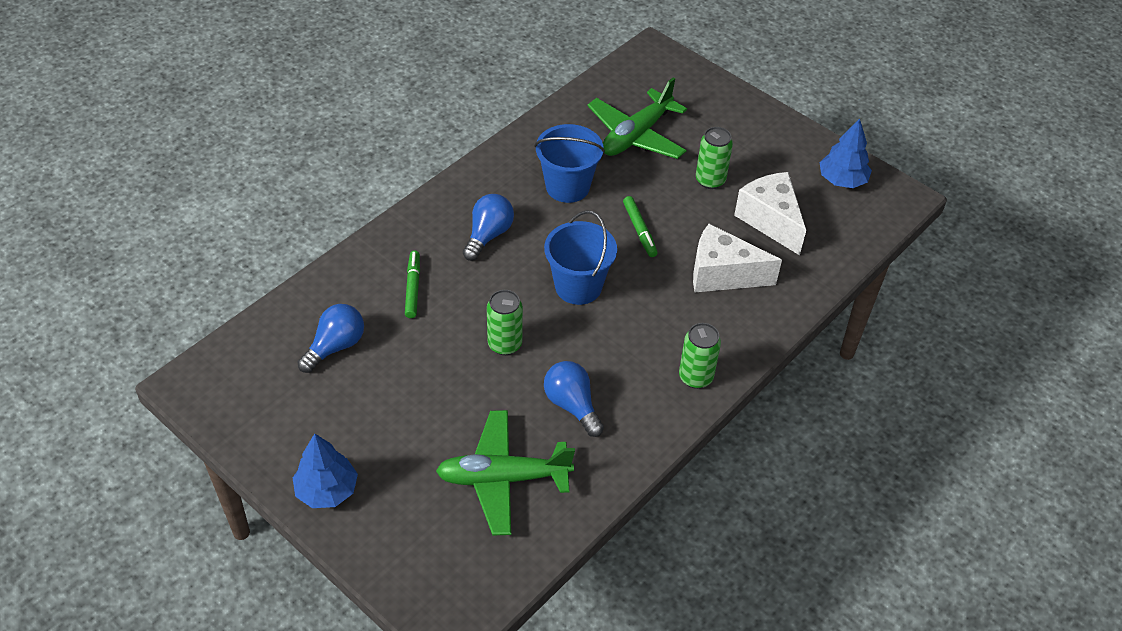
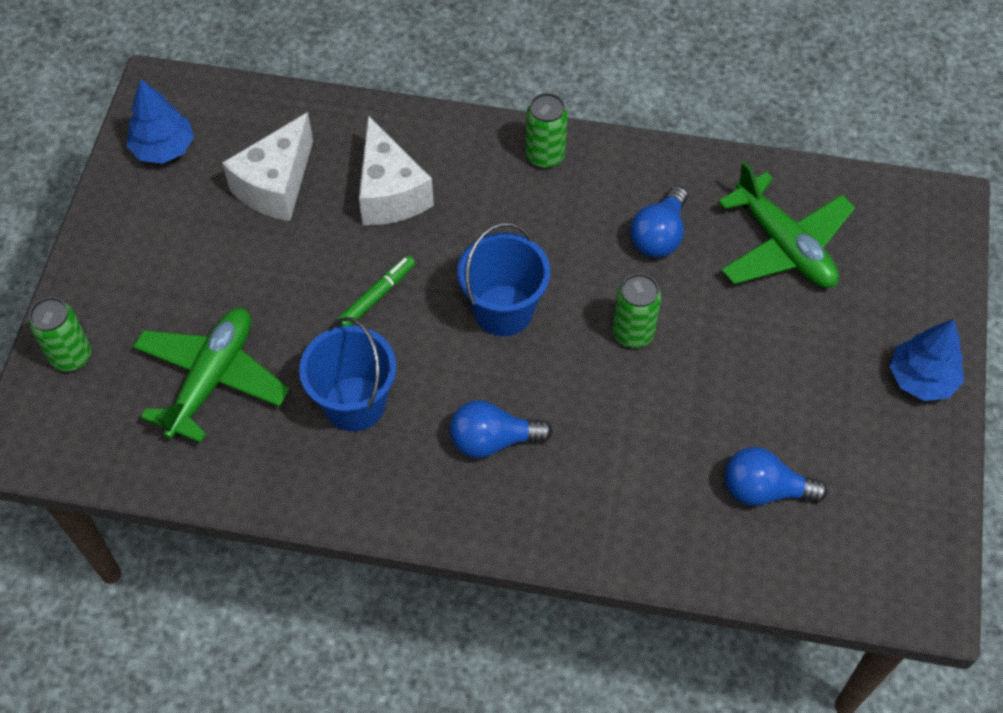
camera: 120 degrees left, 10 degrees up
(412, 288) = (627, 468): green marker -> none
(636, 135) = (212, 379): green plane -> green plane turned 75 degrees counterclockwise
(710, 180) = (246, 267): green can -> green can (71, 356)

